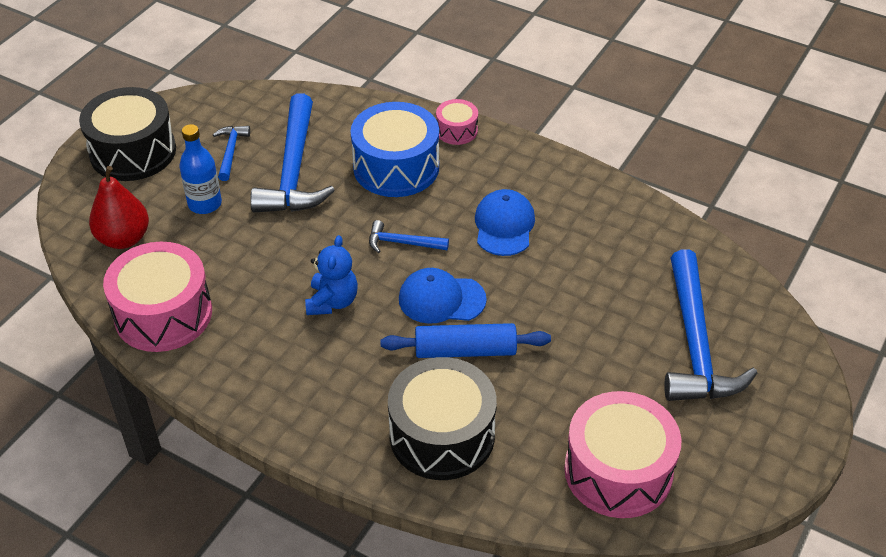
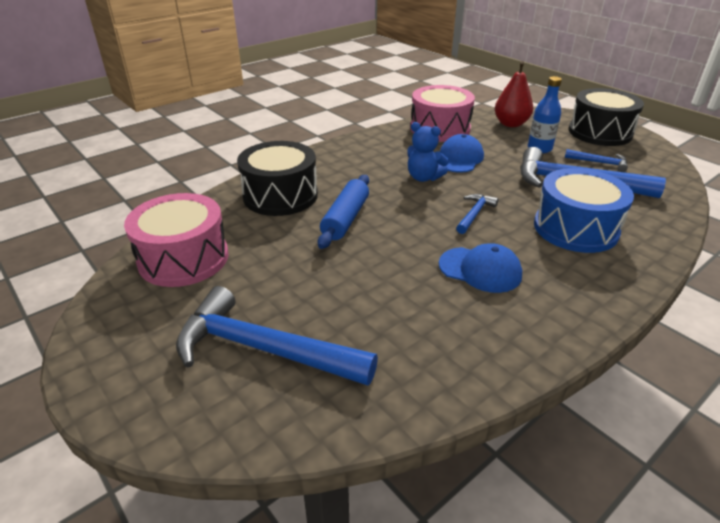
camera: 110 degrees right, 10 degrees down
(441, 299) = (403, 219): blue cap -> blue cap (459, 158)
(456, 130) = (635, 273): pink drum -> none

